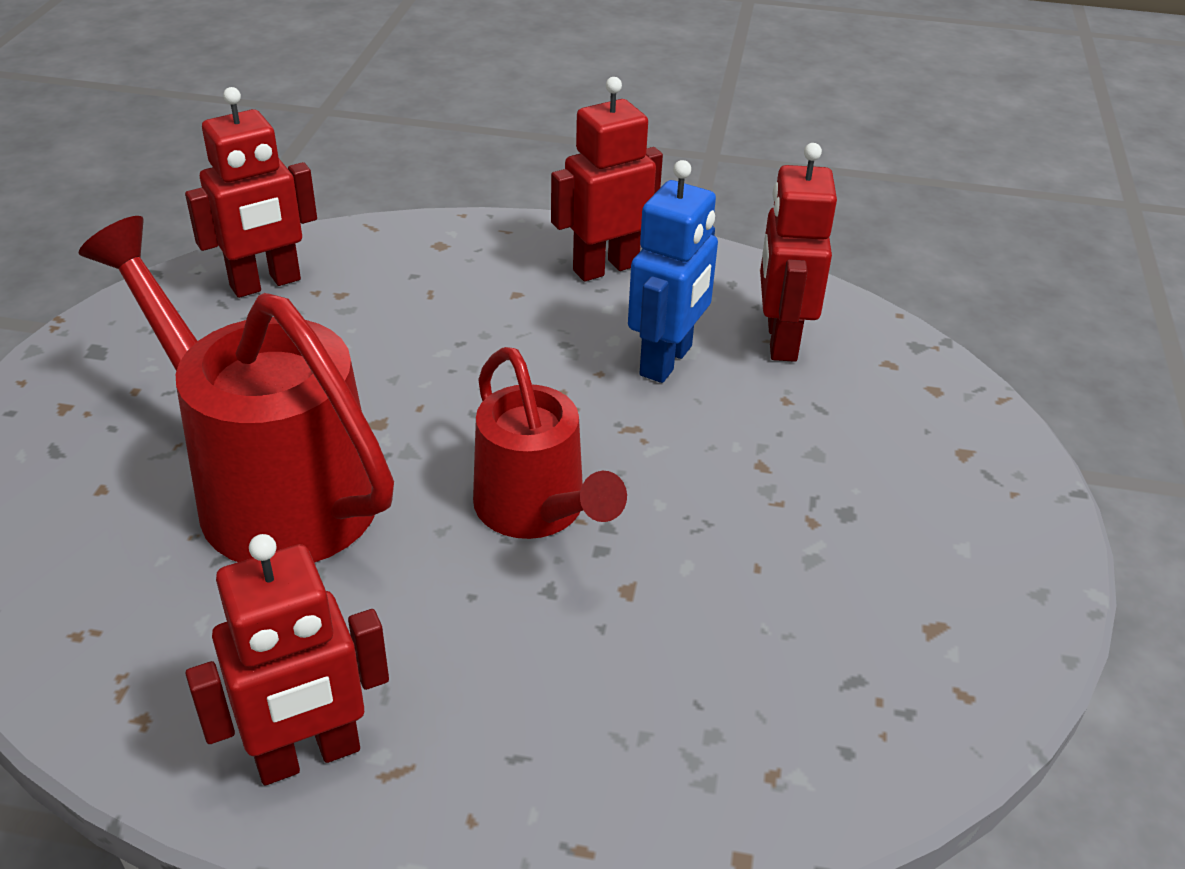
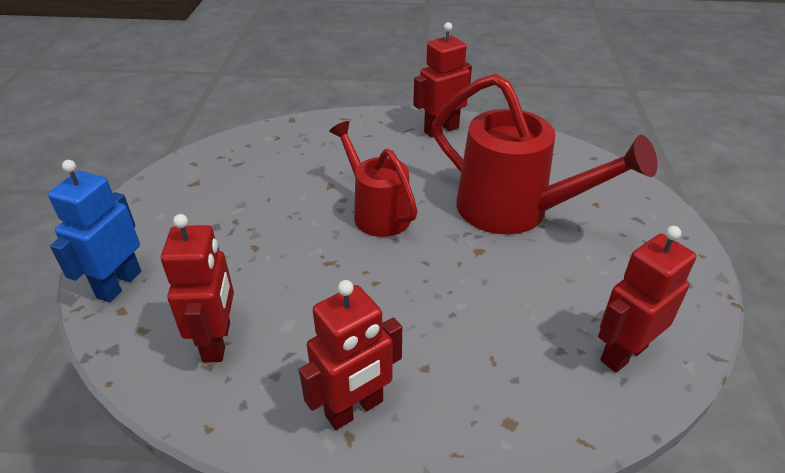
camera: 175 degrees right, 0 degrees up
(667, 361) = (305, 313): blue robot -> blue robot (119, 284)

